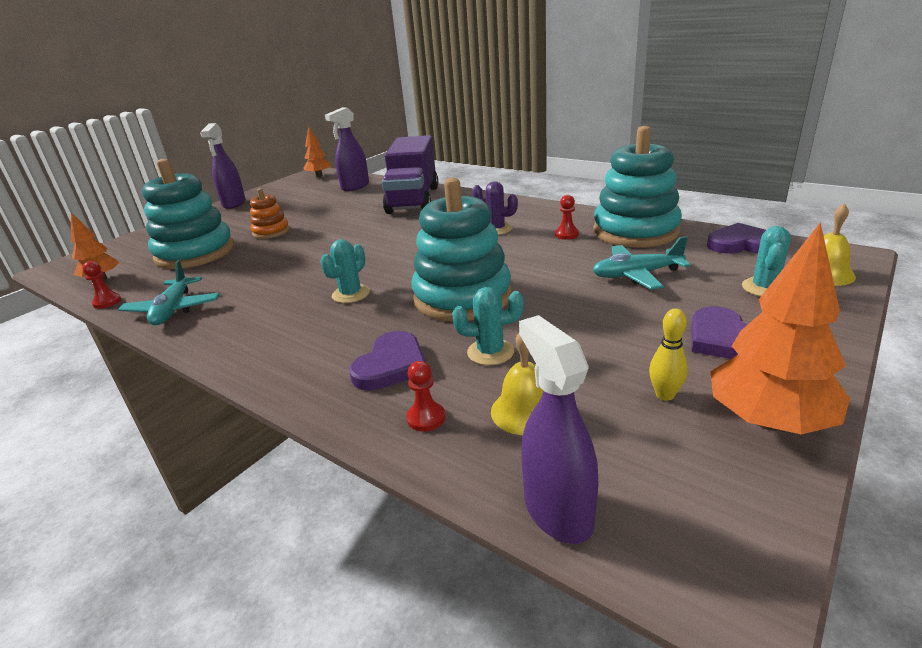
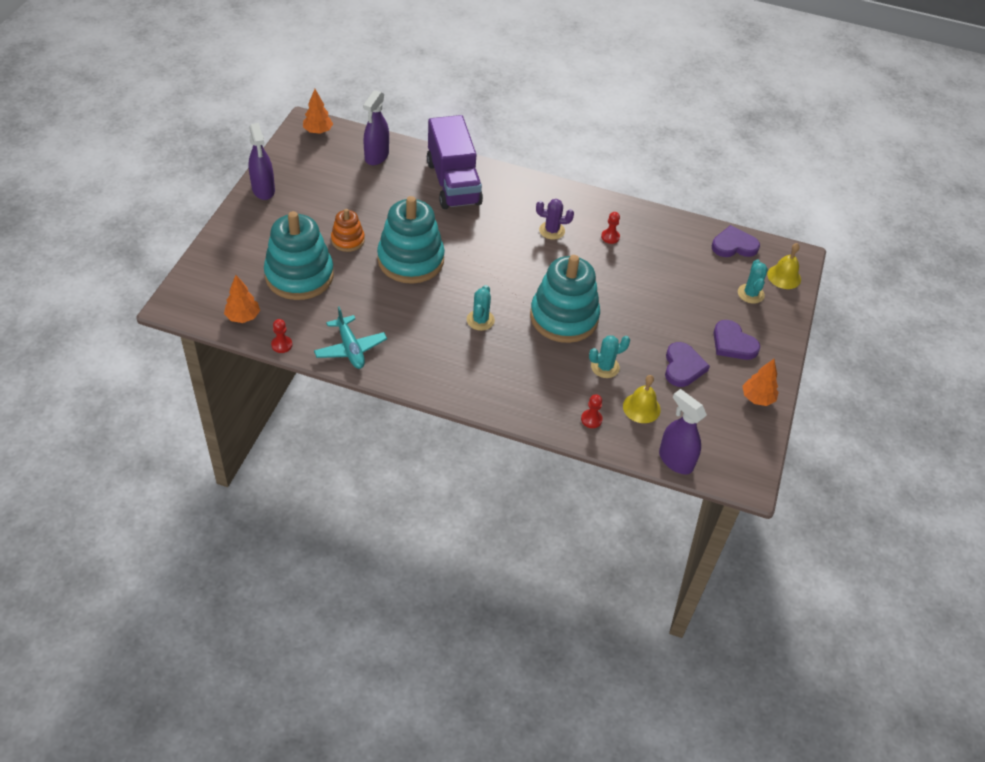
camera: 25 degrees left, 20 degrees up
(391, 365) = (550, 384): purple heart -> purple heart (683, 367)
(635, 231) = (659, 231): turquoise stacking toy -> turquoise stacking toy (410, 260)
(636, 275) = (672, 285): turquoise plane -> none
(665, 395) = (708, 388): yellow bowling pin -> none
(768, 421) = (757, 398): orange tree -> orange tree, size x0.60

